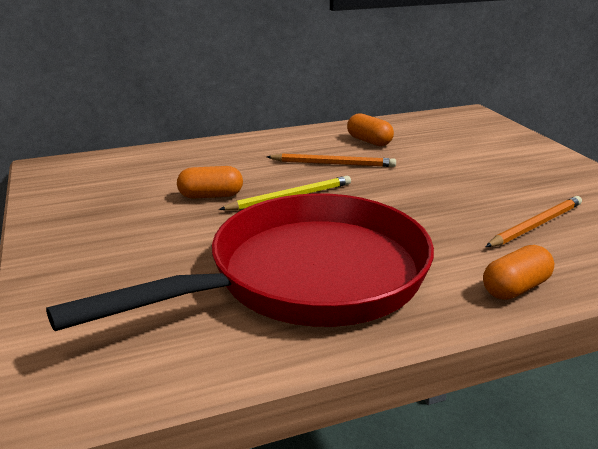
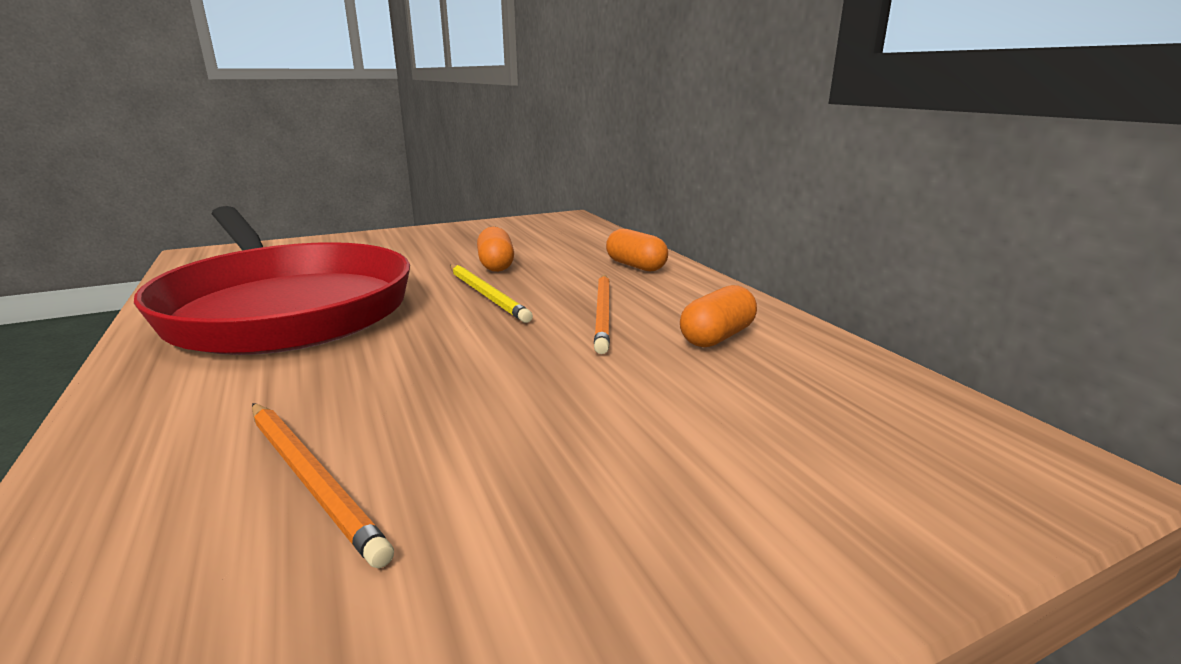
camera: 85 degrees right, 5 degrees down
(515, 288) = (130, 426): orange capsule -> orange capsule (635, 266)

